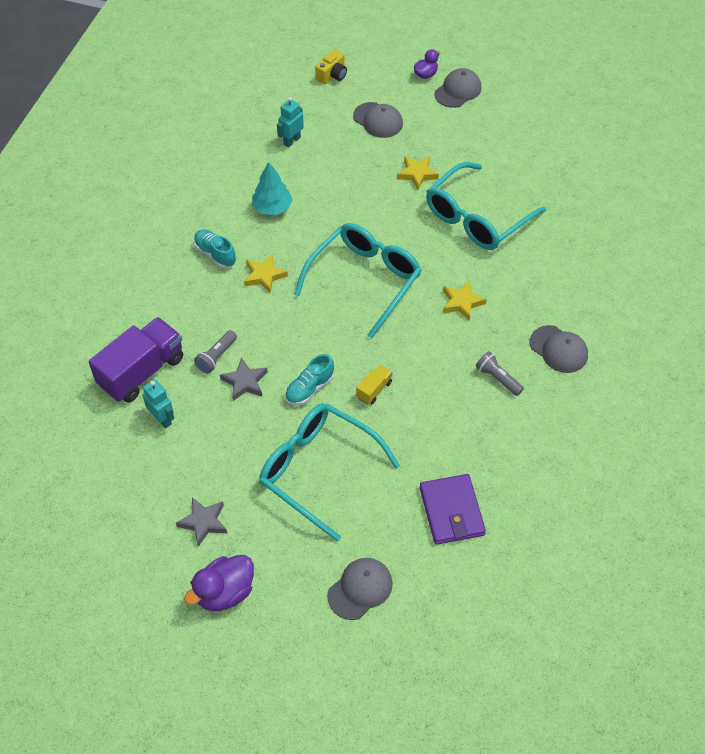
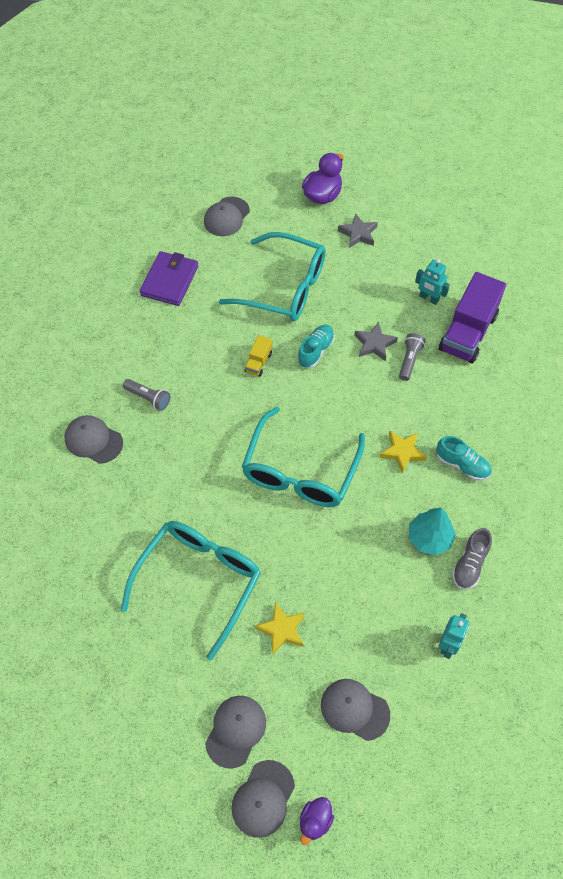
camera: 165 degrees right, 5 degrees up
(248, 184) = (469, 564): none -> grey shoe
(332, 75) = (442, 782): yellow camera -> none
(451, 511) = (169, 281): purple wallet -> purple wallet turned 45 degrees clockwise
(462, 302) = (196, 469): yellow star -> none
(468, 126) = (235, 731): none -> grey cap

